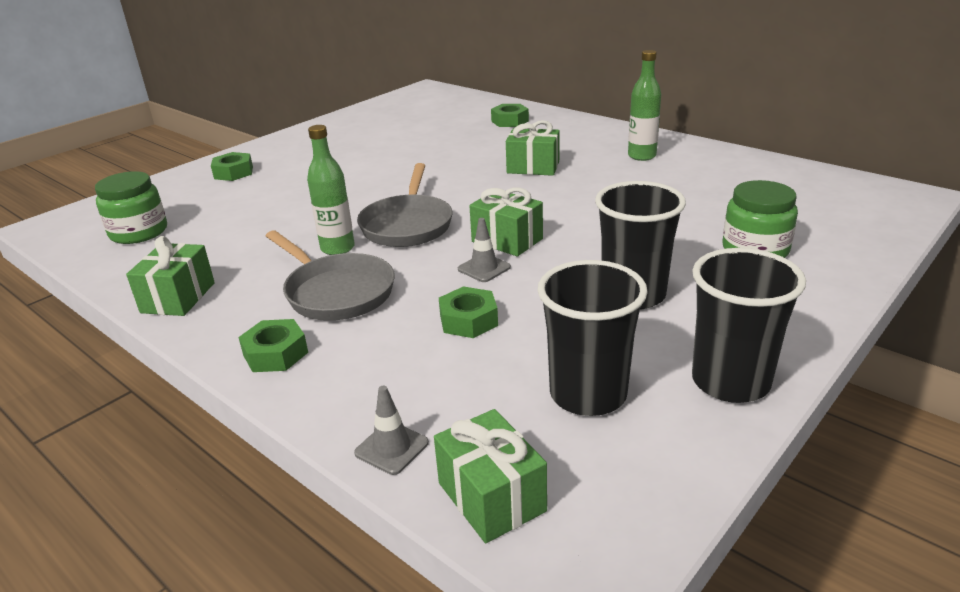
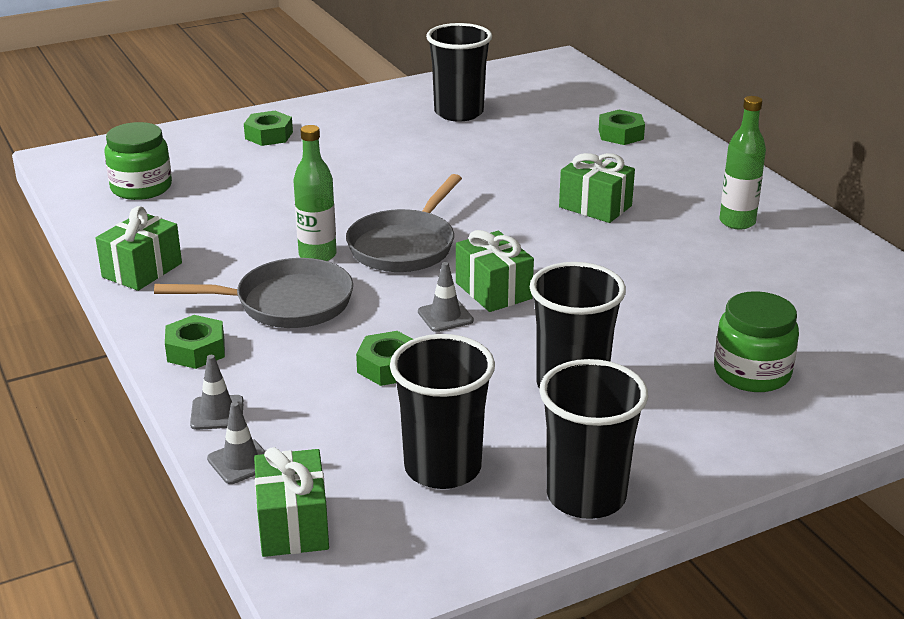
camera: 20 degrees right, 0 degrees up
(335, 406) = (217, 413): none -> grey traffic cone
(336, 292) = (286, 303): grey pan -> grey pan turned 75 degrees counterclockwise
(379, 130) = (459, 113): none -> black cup

